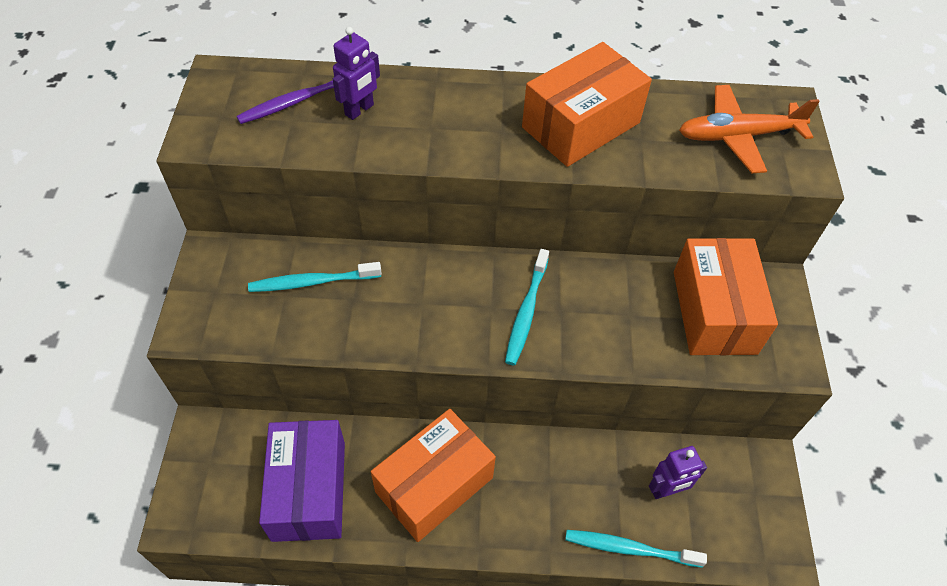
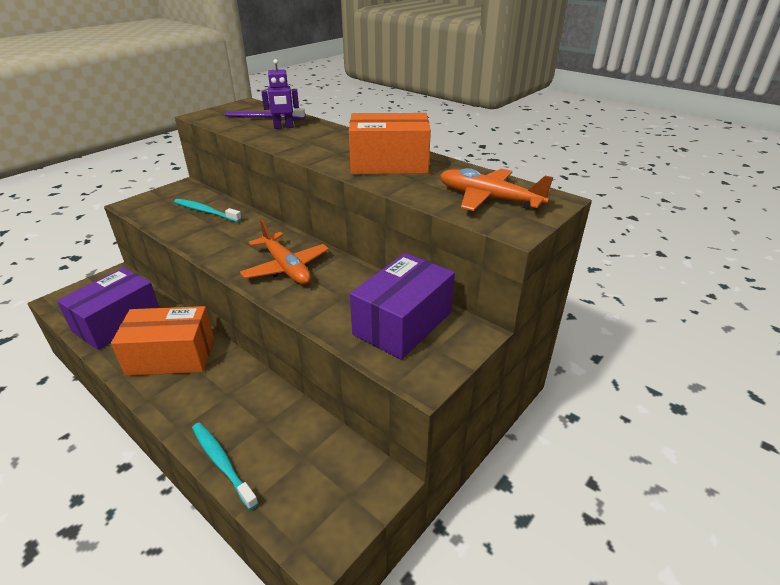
camera: 40 degrees right, 20 degrees down
(526, 311) = (286, 267): turquoise toothbrush -> orange plane
(666, 490) = (290, 448): purple robot -> none
(714, 312) = (403, 323): orange box -> purple box

